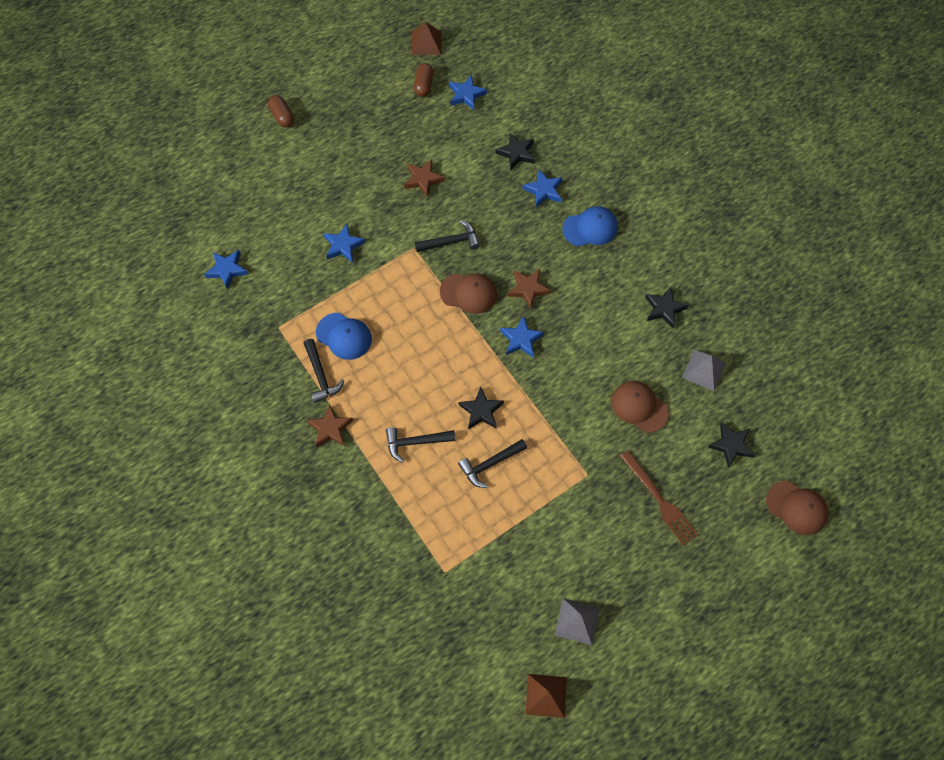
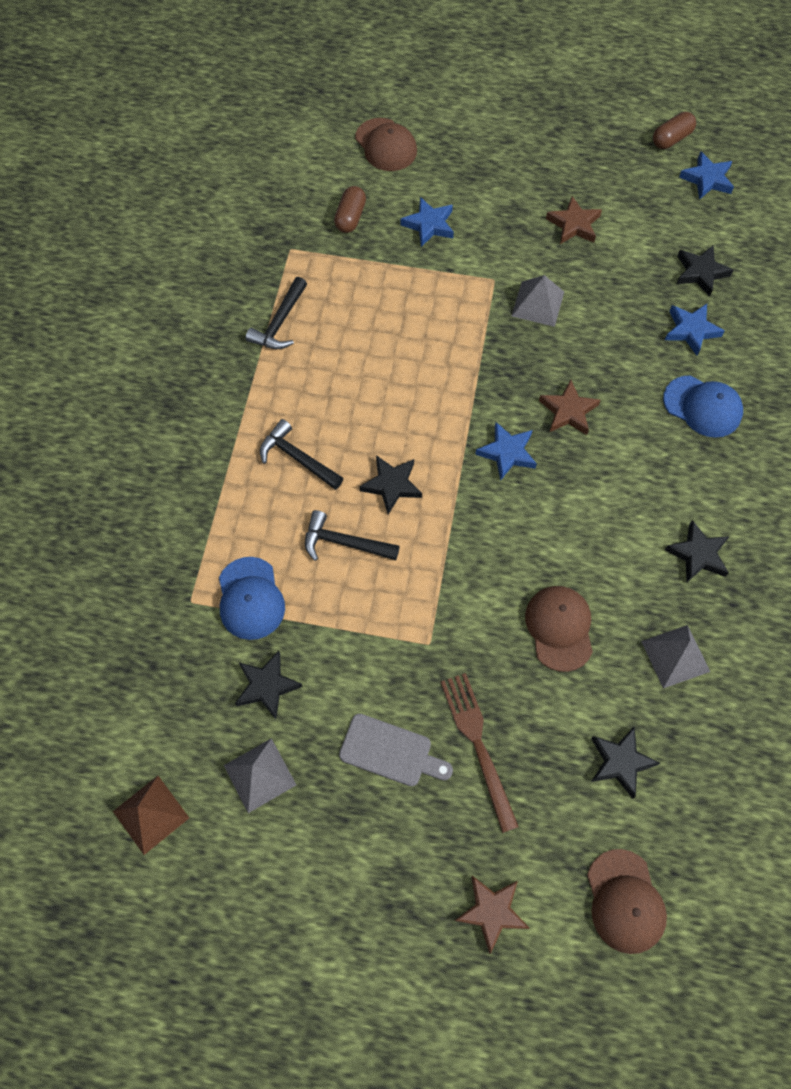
camera: 45 degrees right, 0 degrees up
(227, 270) = (301, 164): blue star -> none
(282, 116) = (499, 69): brown capsule -> brown capsule (350, 217)
(330, 428) = (236, 376): brown star -> brown star (491, 912)
(344, 336) = (339, 305): blue cap -> blue cap (250, 598)
(426, 43) = (717, 102): brown pyramid -> none
(451, 242) = (538, 303): black hammer -> grey pyramid
(468, 293) = (502, 365): brown cap -> brown cap (386, 145)
(532, 575) = (267, 686): none -> black star
(626, 546) = (390, 751): none -> grey cutting board
(660, 501) = (477, 743): brown fork -> brown fork turned 150 degrees clockwise

